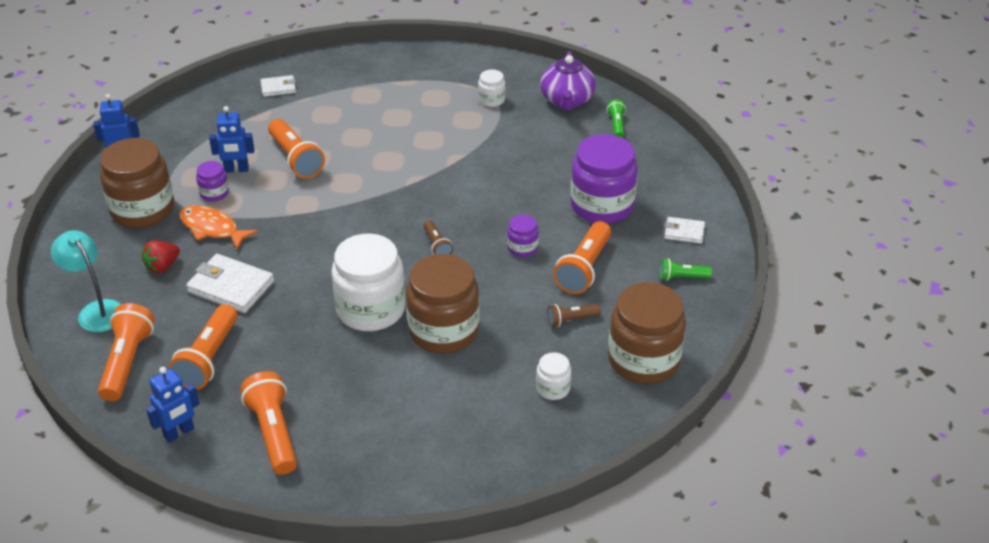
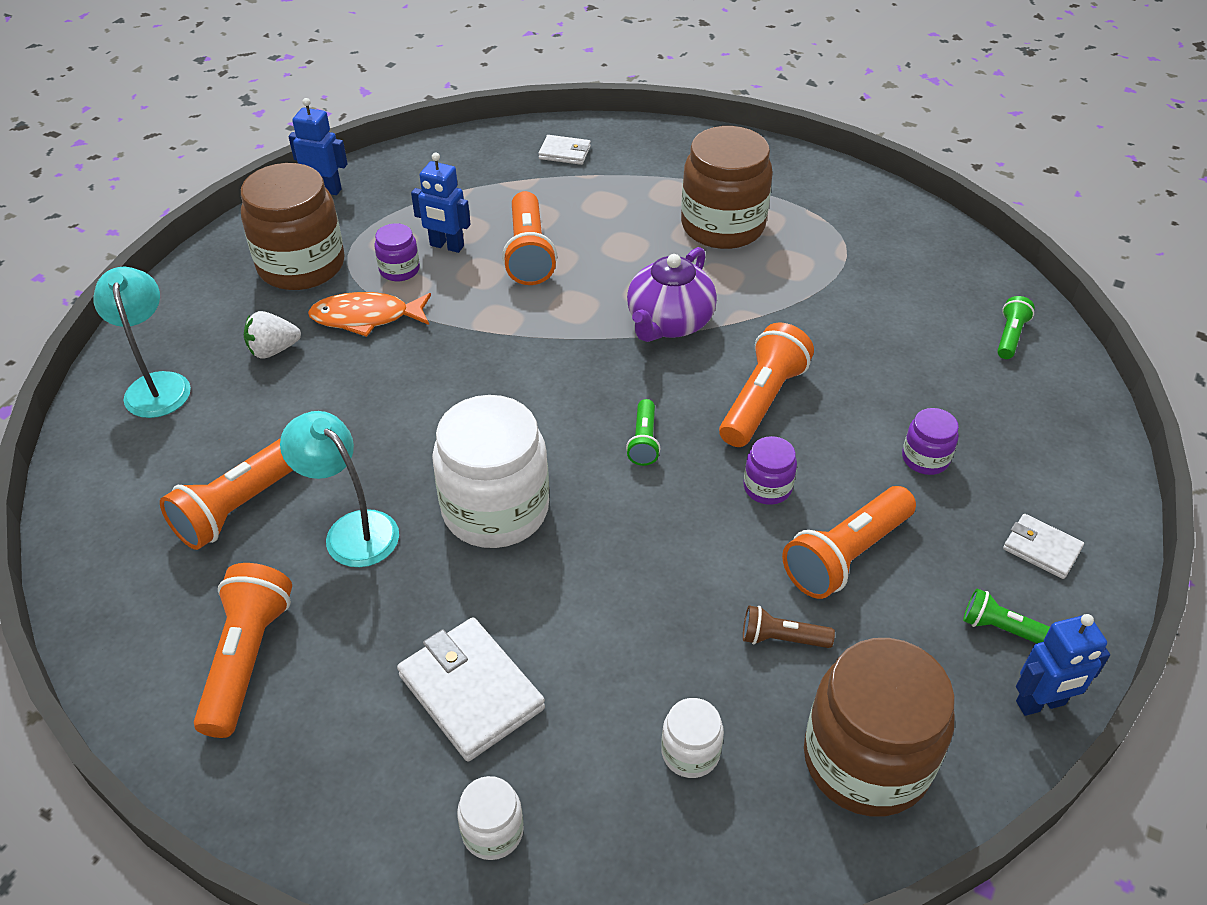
camera: 25 degrees right, 5 degrees up
(127, 362) = (141, 472): orange flashlight -> orange flashlight (761, 400)
(162, 266) = (273, 350): red strawberry -> white strawberry
(179, 433) = (130, 607): blue robot -> blue robot (1041, 703)
(212, 228) = (366, 317): orange fish -> orange fish turned 60 degrees counterclockwise
(231, 287) = (336, 409): white wallet -> white wallet (471, 692)
(289, 348) = (352, 530): none -> turquoise lamp
(437, 246) = (644, 441): brown flashlight -> green flashlight
(443, 330) = (578, 583): brown jar -> brown jar (722, 226)
(491, 100) = (839, 246): white jar -> white jar (492, 831)
(567, 100) = (951, 277): purple teapot -> purple teapot (669, 323)
(601, 206) = (925, 458): purple jar -> purple jar, size x0.46

